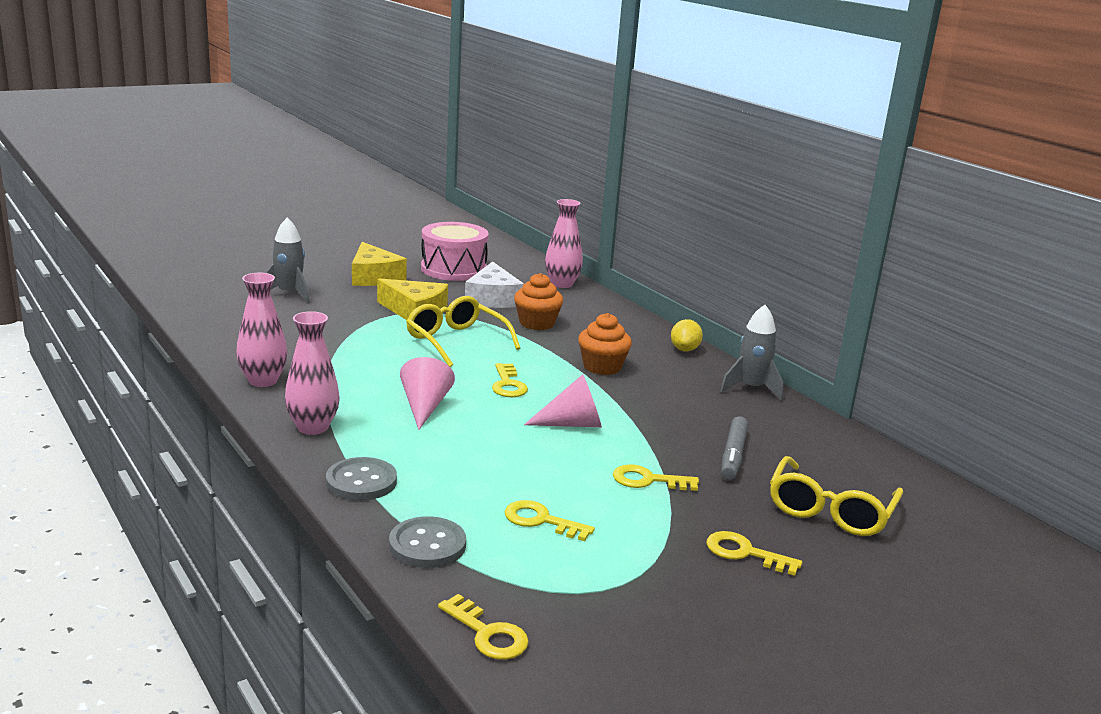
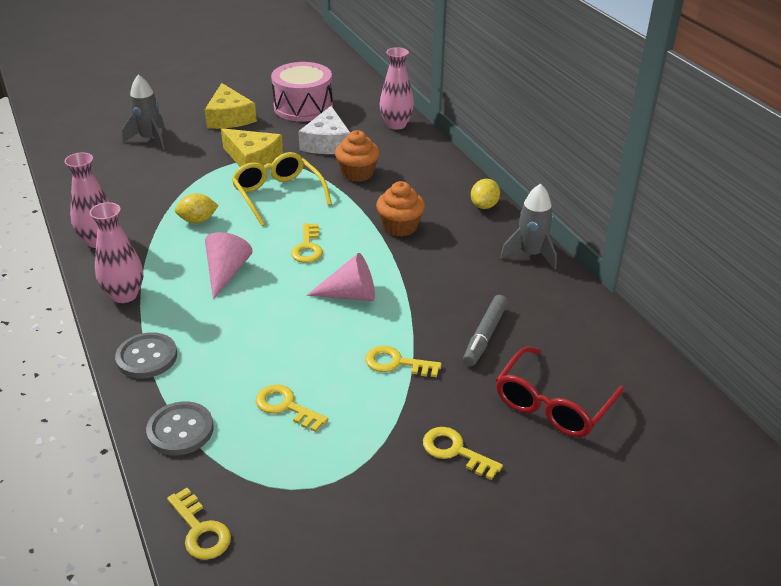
camera: 10 degrees right, 15 degrees up
(373, 363) = (198, 220): none -> yellow lemon
(830, 510) = (553, 403): yellow glasses -> red glasses

